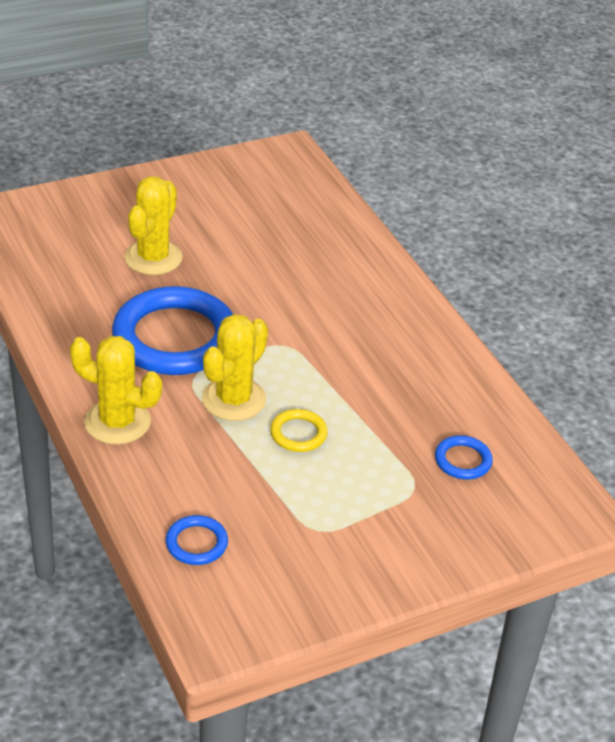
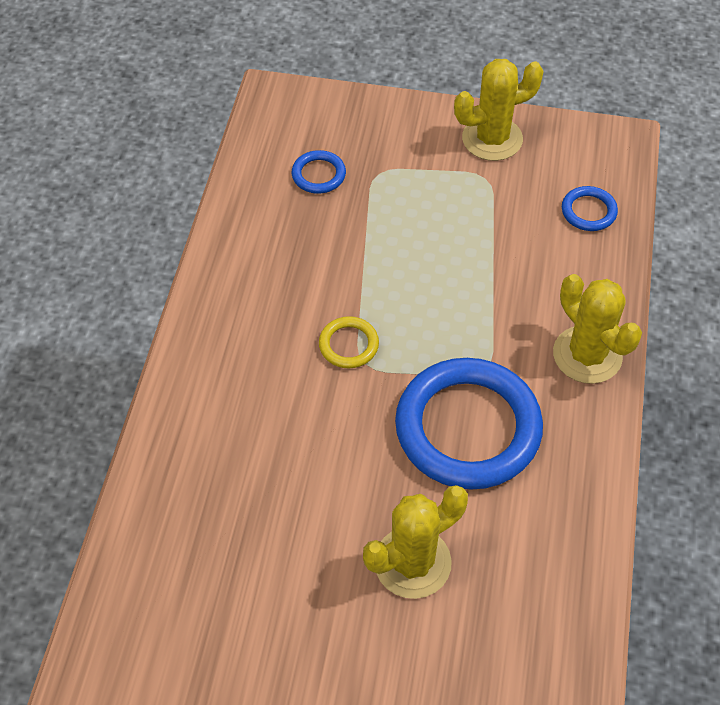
camera: 140 degrees left, 15 degrees up
(234, 399) = (462, 325): yellow cactus -> yellow cactus (492, 139)
(298, 433) = (432, 263): yellow ring -> yellow ring (348, 345)

